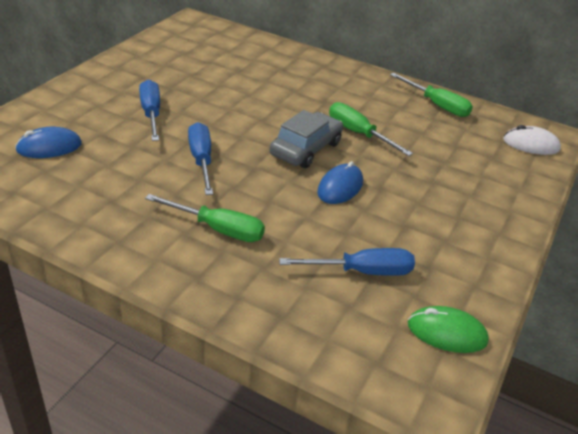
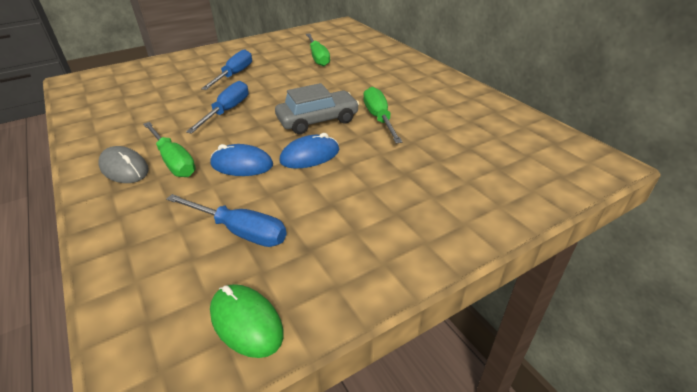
camera: 35 degrees right, 0 degrees up
(49, 147) = (144, 83): blue mouse -> blue mouse (242, 165)
(176, 252) = (124, 168): none -> grey mouse
(437, 105) = (486, 110): green screwdriver -> green screwdriver (318, 57)
(531, 144) = (562, 166): white mouse -> none

